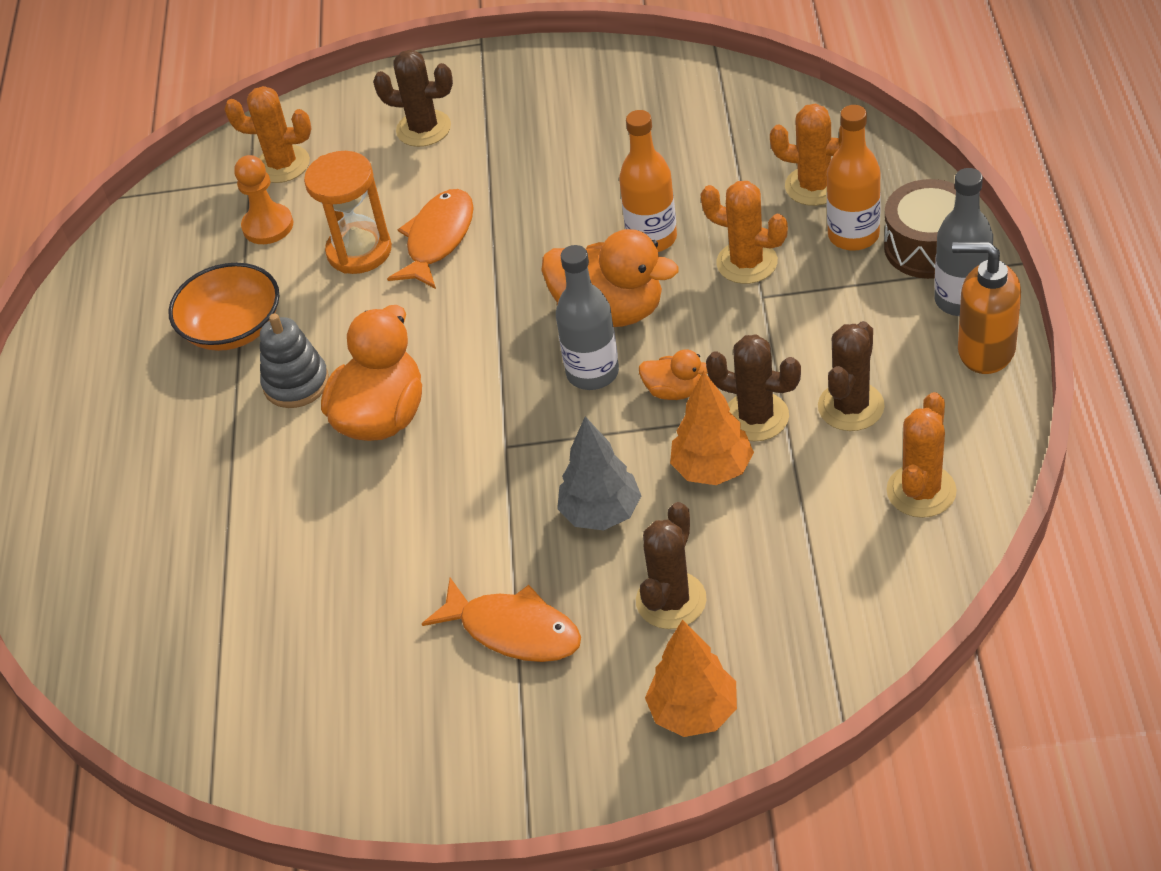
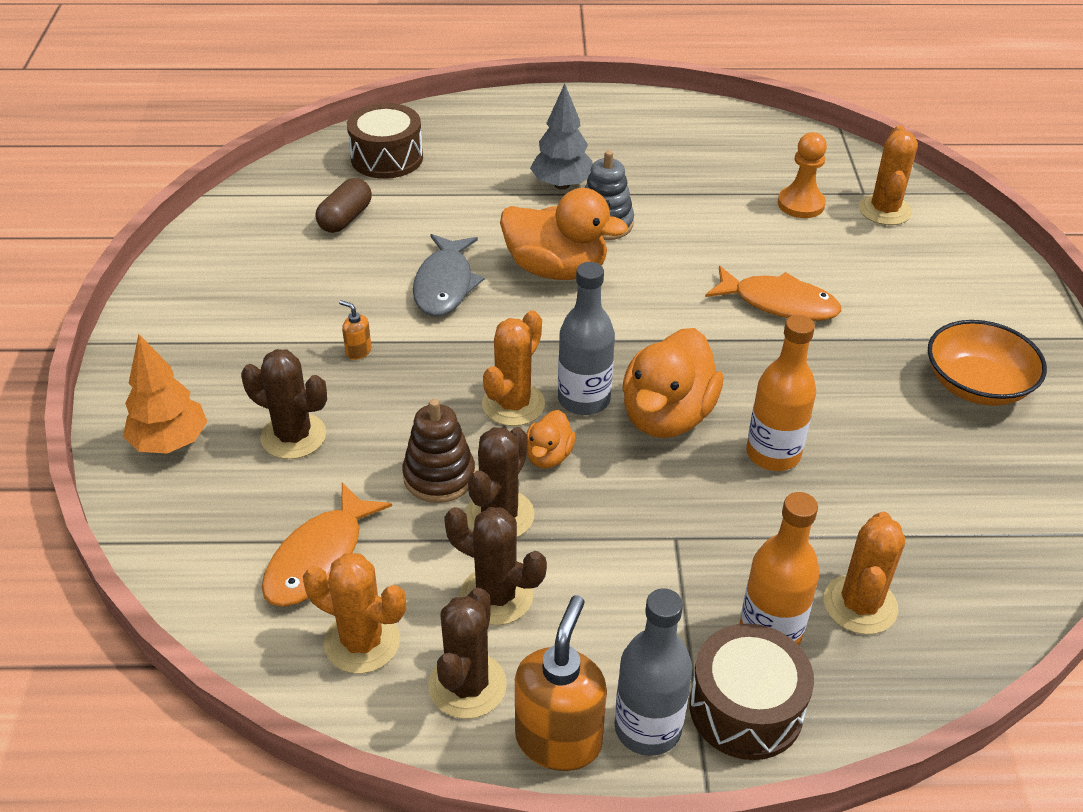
camera: 85 degrees right, 5 degrees down
(138, 617) = (387, 158): none -> brown drum
(233, 328) = (675, 189): orange bowl -> orange bowl (976, 385)
(275, 635) = (345, 218): none -> brown capsule
(359, 251) = (765, 256): orange hourglass -> none
(410, 512) = (444, 285): none -> grey fish
(423, 129) = (943, 295): brown cactus -> brown cactus (467, 685)
(514, 630) = (299, 340): orange fish -> orange fish (320, 558)
(530, 571) = (358, 351): none -> orange soap dispenser
(601, 513) = (408, 397): grey tree -> grey tree (562, 185)
(712, 469) = (439, 476): orange tree -> brown stacking toy
(747, 263) = (730, 529): orange cactus -> orange cactus (513, 404)

